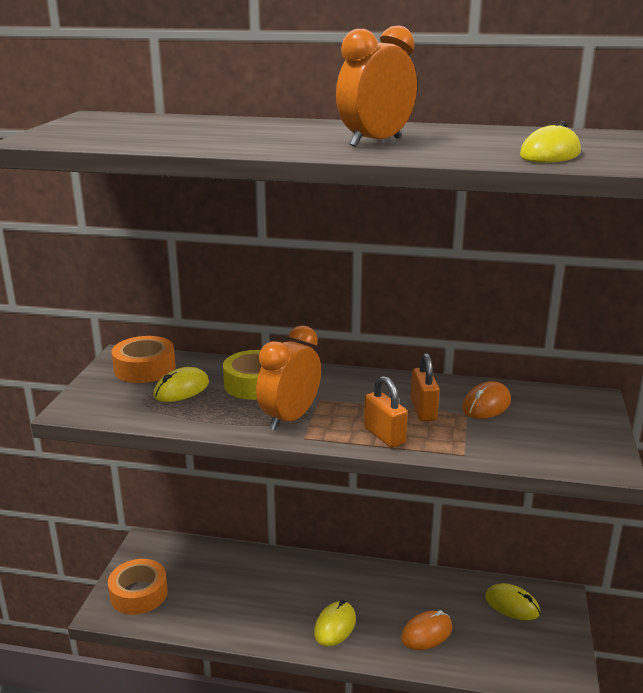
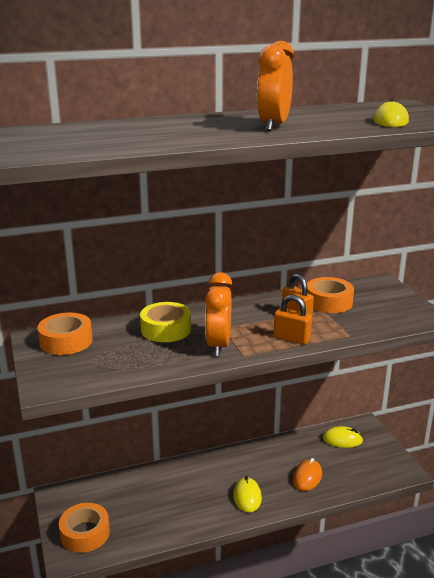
camera: 30 degrees left, 0 degrees up
(181, 389) = (115, 348): yellow mouse -> none
(486, 405) = (328, 302): orange mouse -> orange tape

